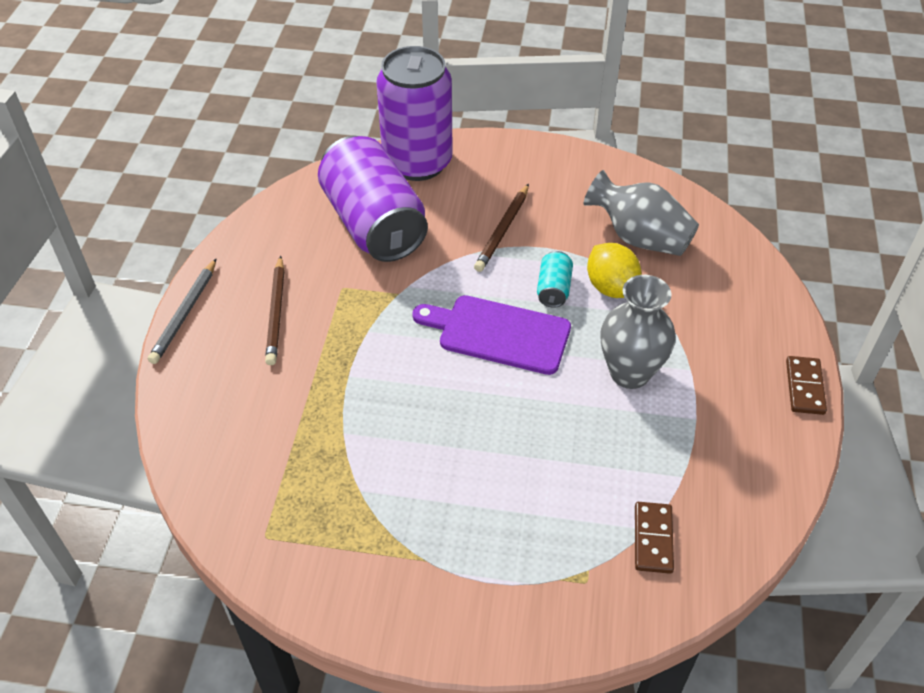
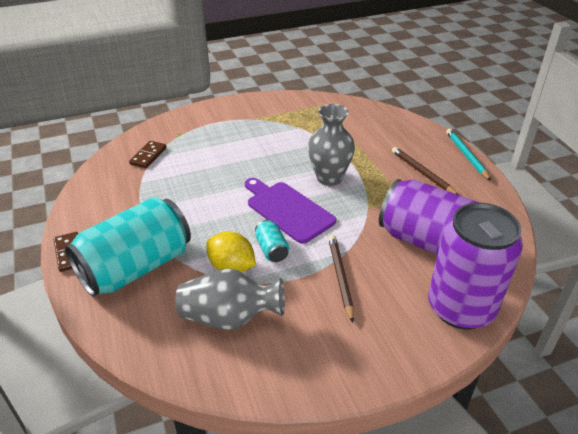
camera: 150 degrees right, 10 degrees down
(185, 314) = (466, 155): grey pencil -> turquoise pencil
(498, 334) = (287, 210): purple cutting board -> purple cutting board turned 120 degrees counterclockwise
(629, 373) = (192, 219): grey vase -> grey vase (329, 178)
(653, 539) = (148, 156): brown domino -> brown domino turned 45 degrees clockwise
(722, 332) = (136, 267): none -> turquoise can

